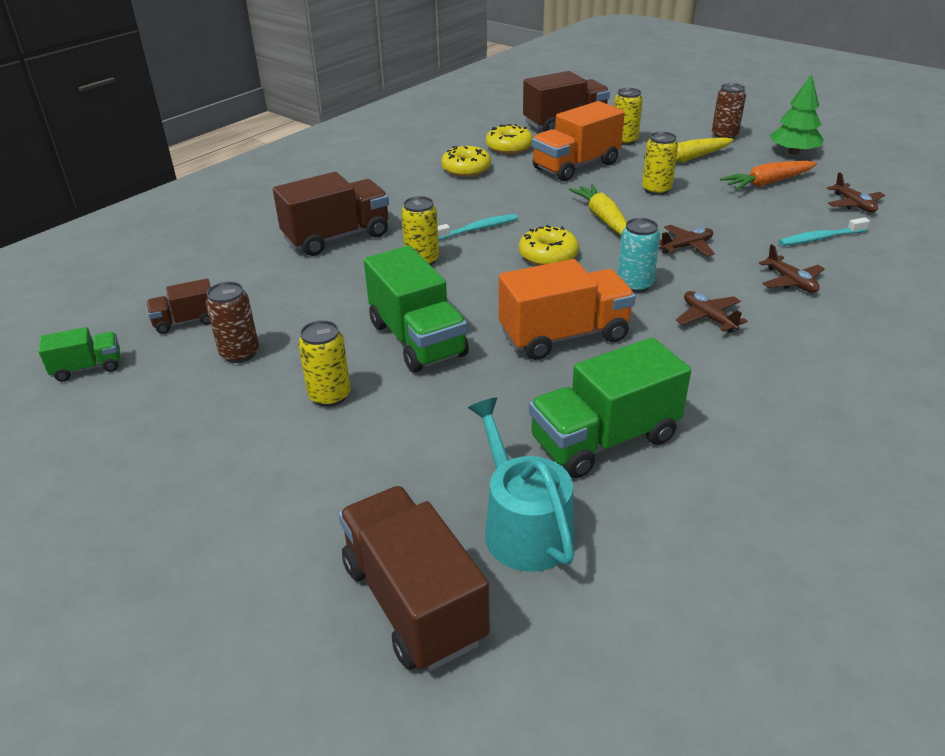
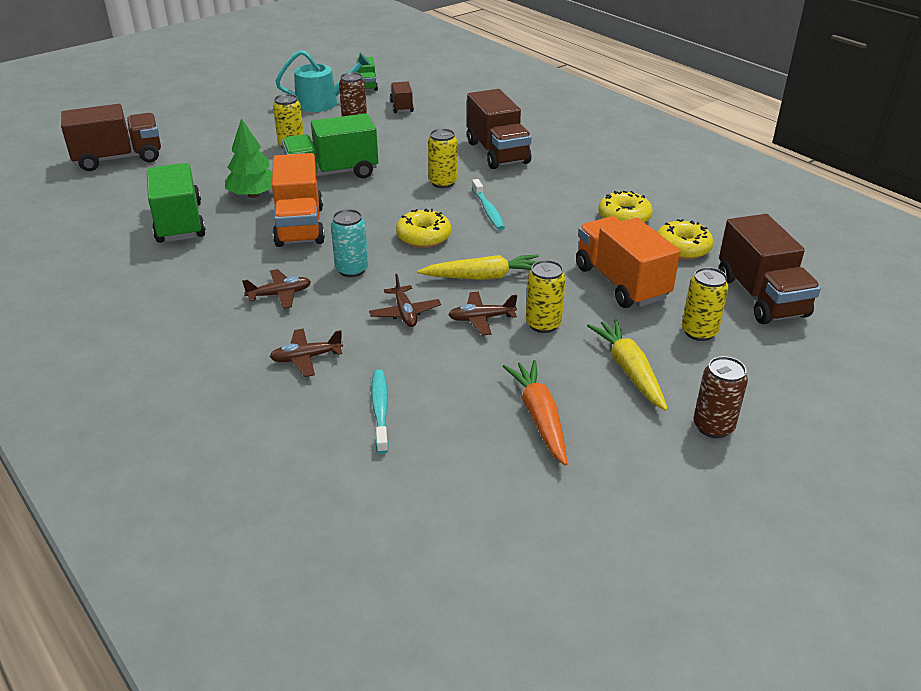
camera: 100 degrees right, 0 degrees up
(523, 526) = (136, 189): turquoise watering can -> turquoise watering can (322, 103)
(793, 152) = (642, 480): green tree -> green tree (253, 195)
(853, 204) = (452, 474): brown plane -> brown plane (481, 319)

